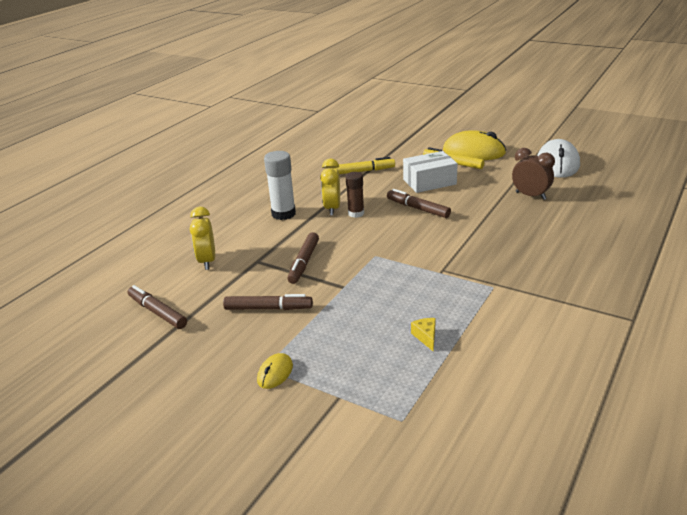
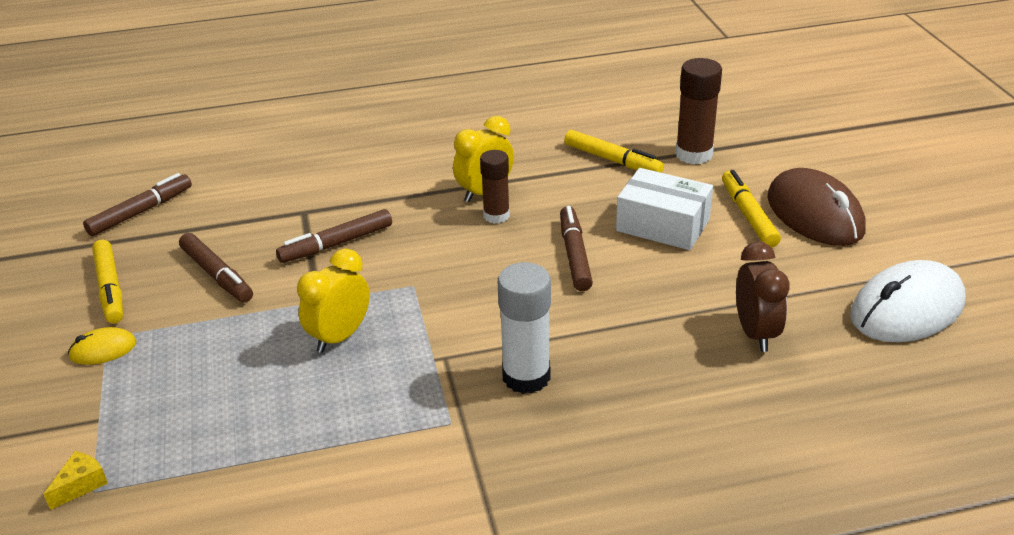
camera: 45 degrees right, 5 degrees up
(157, 312) = (141, 212): brown marker -> brown marker turned 45 degrees clockwise
(207, 261) = (266, 182): yellow clock -> yellow clock (340, 337)
(217, 350) = (110, 288): none -> yellow marker
(283, 214) = (426, 168): white glue stick -> white glue stick (526, 377)
(391, 154) = (694, 154): none -> brown glue stick
(426, 337) = (274, 423): yellow cheese -> yellow cheese (81, 485)
(474, 152) = (814, 214): yellow mouse -> brown mouse

